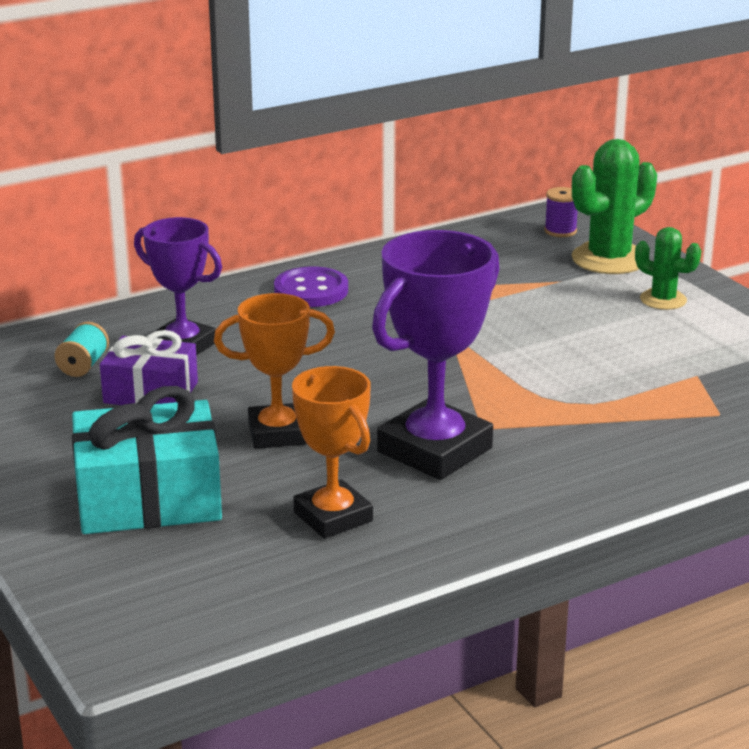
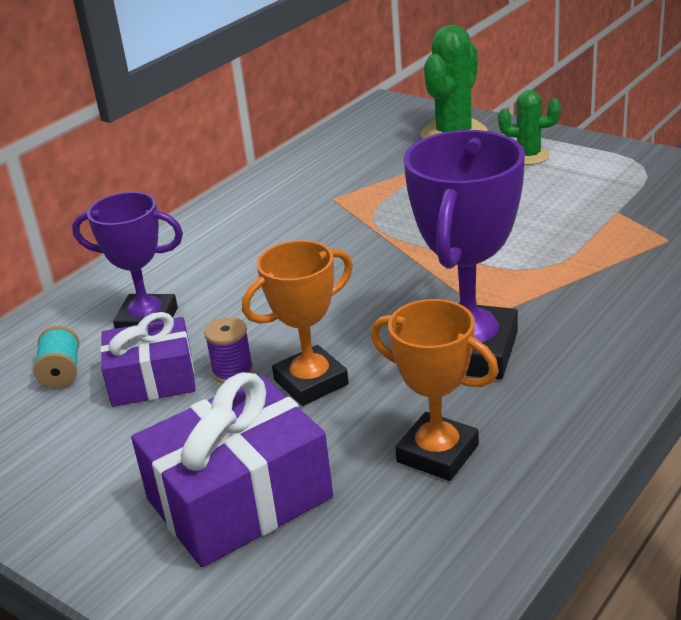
camera: 20 degrees left, 5 degrees up
(148, 498) = (239, 498): turquoise gift -> purple gift
(311, 290) = (226, 232): purple button -> none
(560, 231) = (393, 122): purple spool -> purple spool (233, 372)

